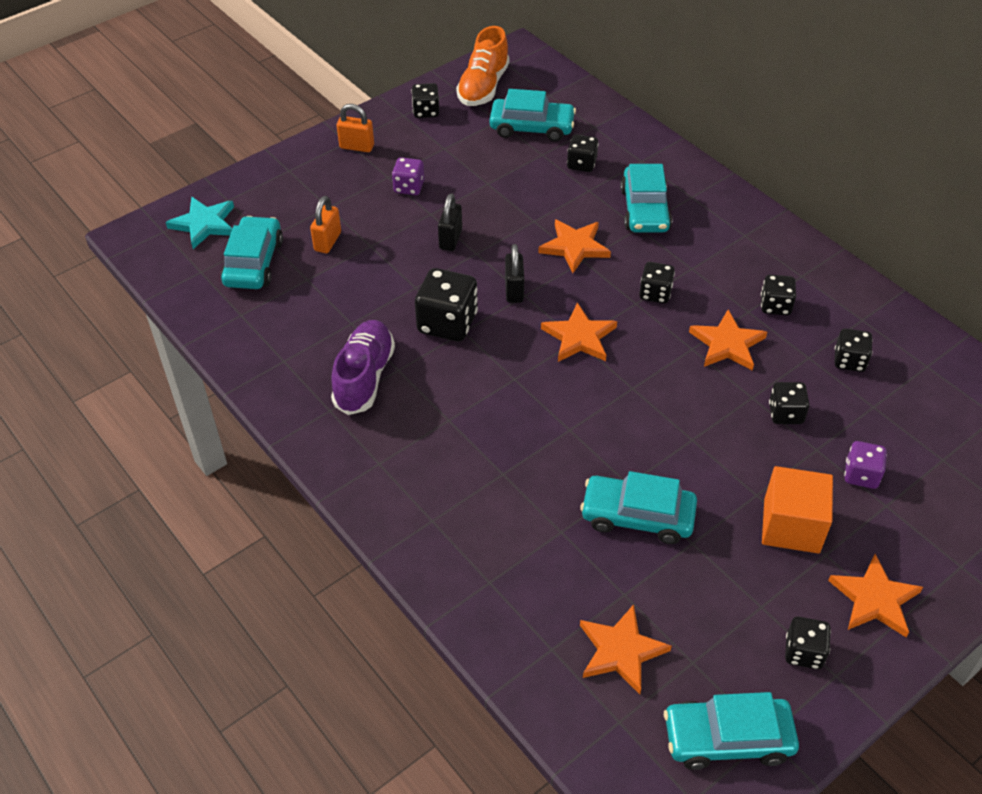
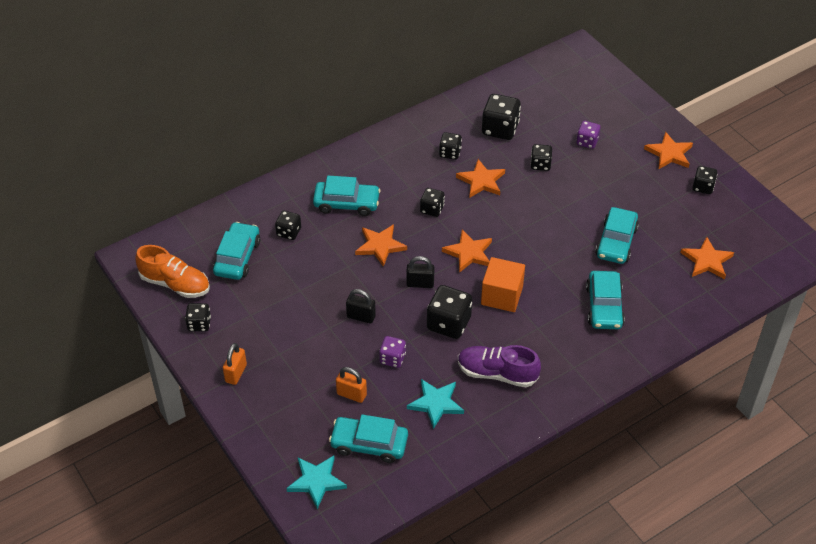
camera: 85 degrees left, 0 degrees up
(313, 318) = (436, 403): none -> turquoise star
(409, 187) = (295, 340): purple dice -> purple dice (392, 358)
(727, 739) = (755, 225): turquoise car -> turquoise car (604, 306)
(791, 526) = (622, 177): orange cube -> orange cube (502, 295)
(849, 361) = (500, 129): black dice -> black dice, size x1.69

